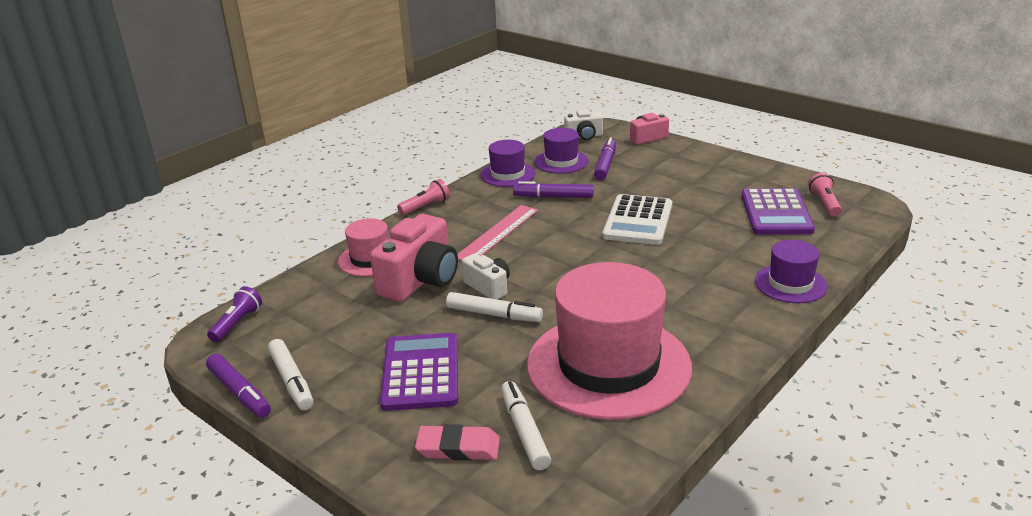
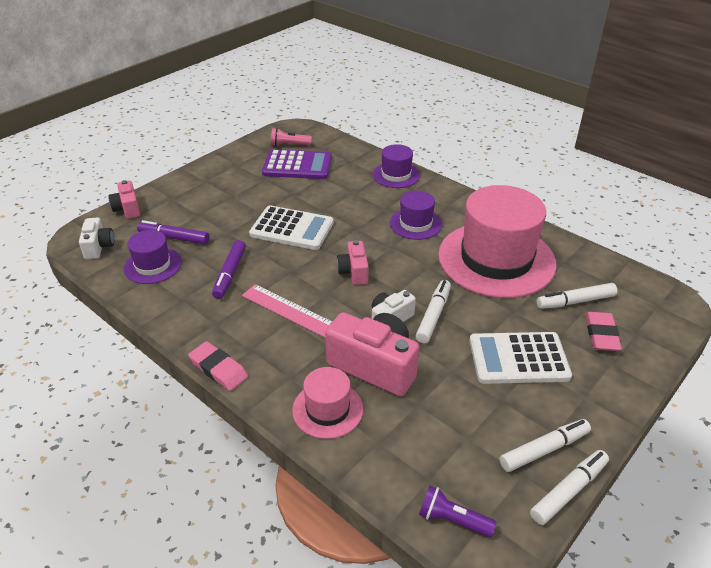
camera: 90 degrees left, 10 degrees up
(239, 392) = (568, 491): purple marker -> white marker
(421, 372) = (518, 358): purple calculator -> white calculator
(426, 207) = (218, 369): pink flashlight -> pink eraser
(508, 174) = (165, 304): purple hat -> purple hat (415, 224)
(566, 262) = (353, 272): none -> pink camera

